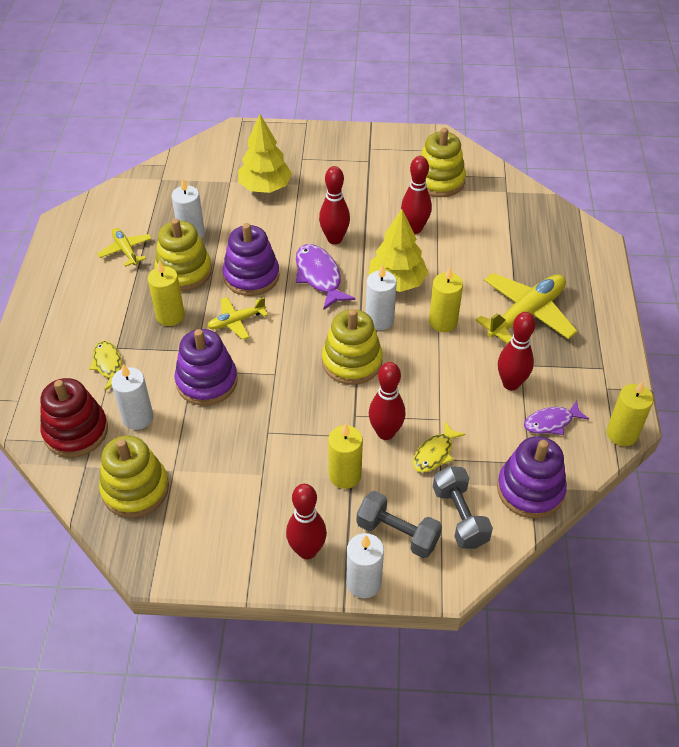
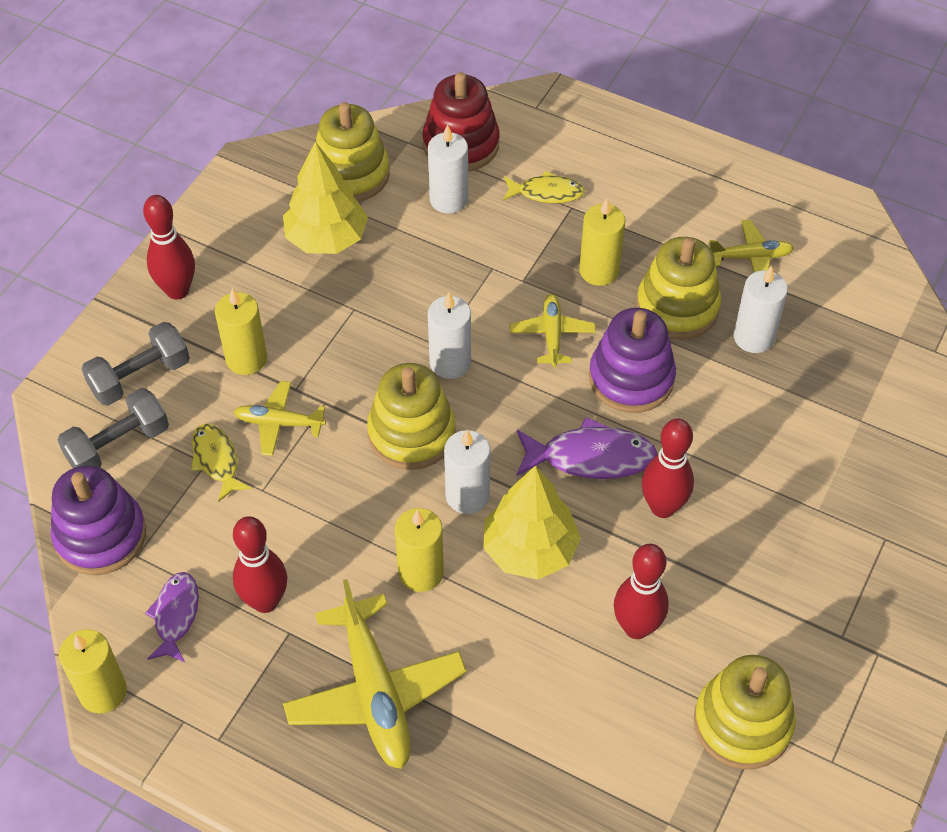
camera: 115 degrees right, 5 degrees up
(207, 381) = (466, 275): purple stacking toy -> none
(265, 187) = (826, 461): yellow tree -> yellow tree (326, 238)
(364, 583) = (107, 324): white candle -> white candle (450, 362)
(385, 433) = (279, 423): red bowling pin -> yellow plane
(460, 516) = (118, 445): grey dumbbell -> grey dumbbell turned 45 degrees counterclockwise

